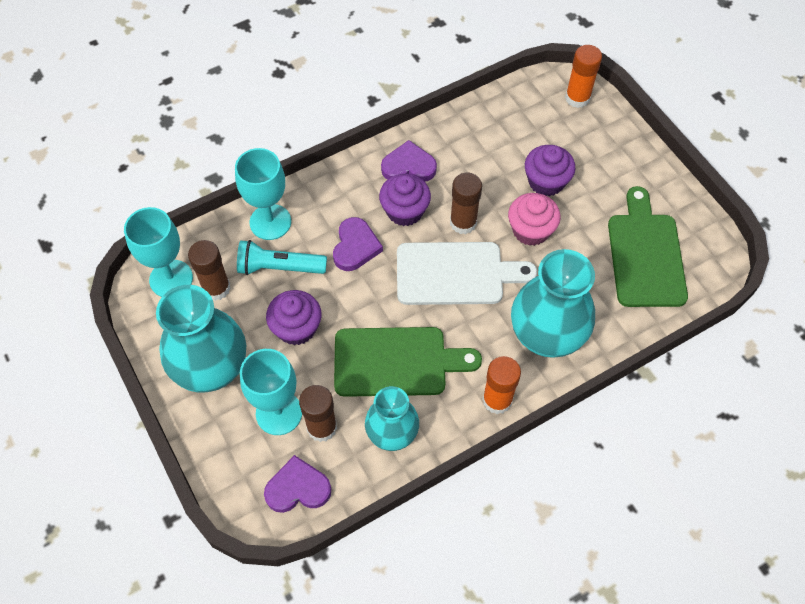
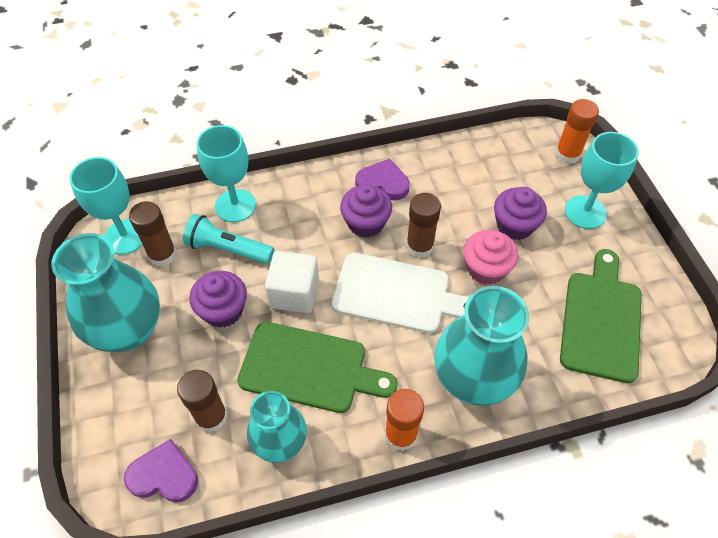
camera: 15 degrees right, 5 degrees down
(279, 413) = (175, 391): turquoise goblet -> turquoise goblet (585, 212)
(355, 247) = (307, 246): purple heart -> none
(359, 295) = (294, 293): none -> white cube

